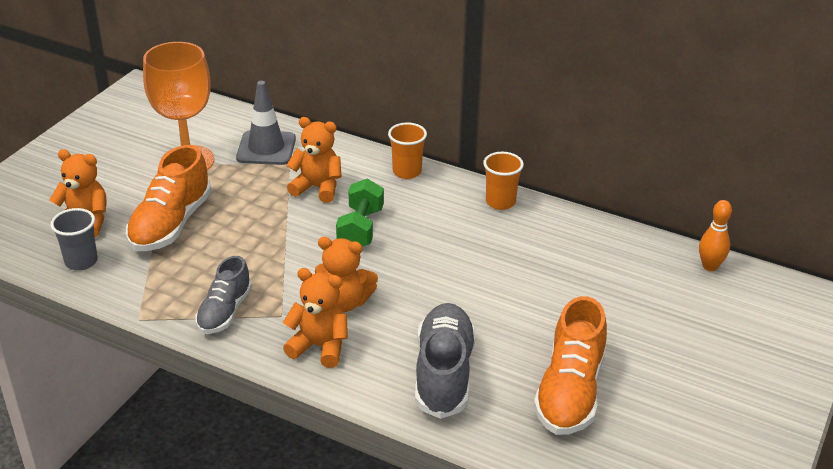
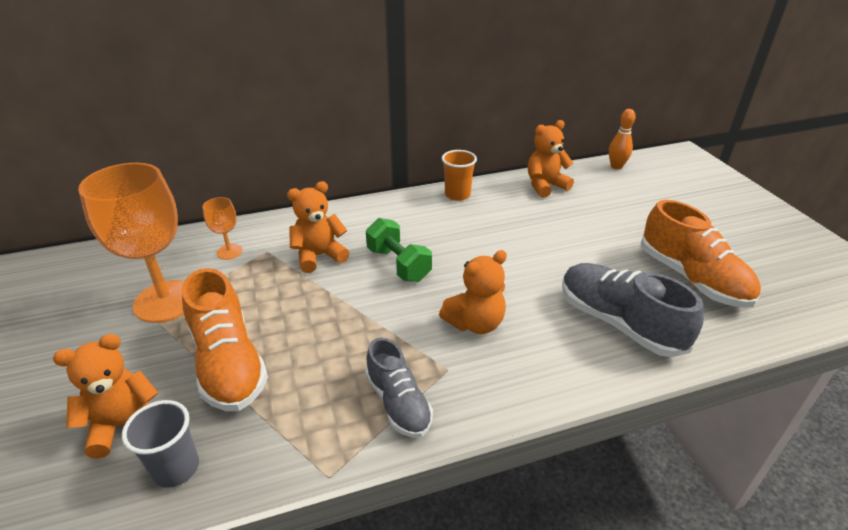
camera: 45 degrees left, 0 degrees up
(266, 148) = (229, 252): grey traffic cone -> orange goblet
(319, 346) = (515, 370): orange teddy bear -> orange teddy bear (545, 186)
(407, 171) = (367, 209): orange cup -> none

